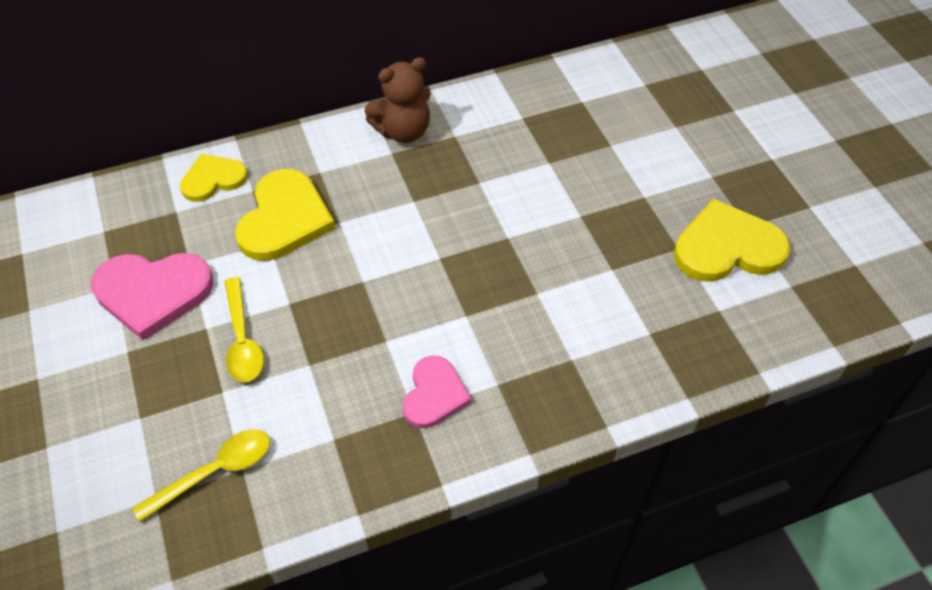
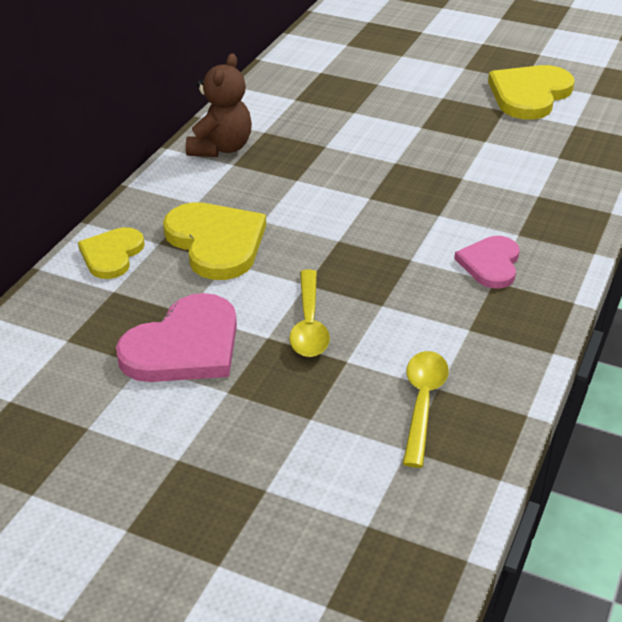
camera: 45 degrees left, 15 degrees down
(242, 340) = (309, 324): yellow spoon -> yellow spoon turned 60 degrees clockwise
(434, 394) = (490, 264): pink heart -> pink heart turned 135 degrees counterclockwise

